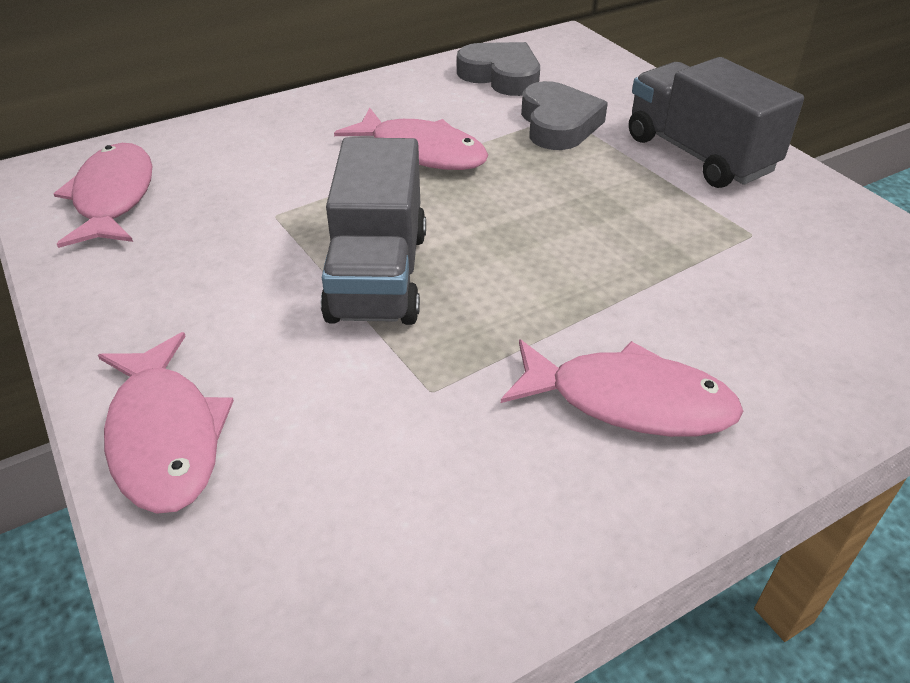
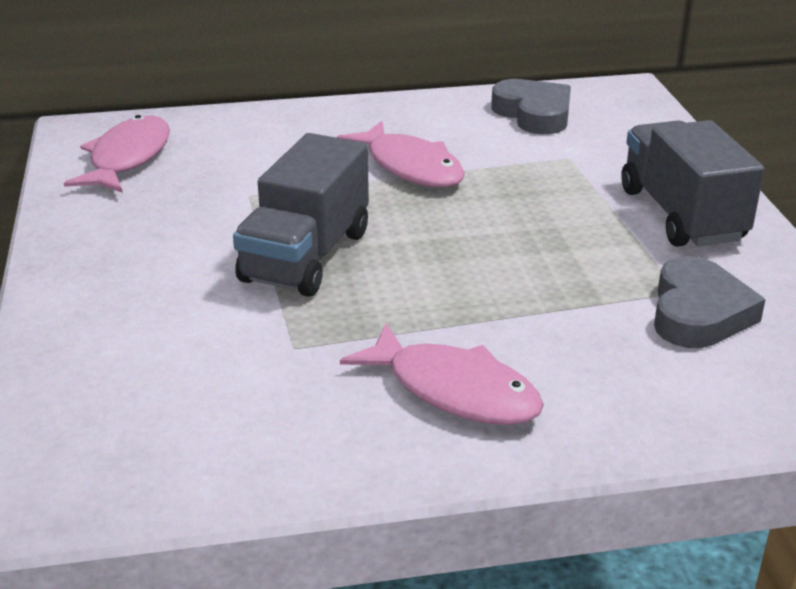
camera: 20 degrees right, 10 degrees down
(165, 436) = (75, 331): pink fish -> none
(558, 124) = (558, 165): grey heart -> grey heart (698, 313)

